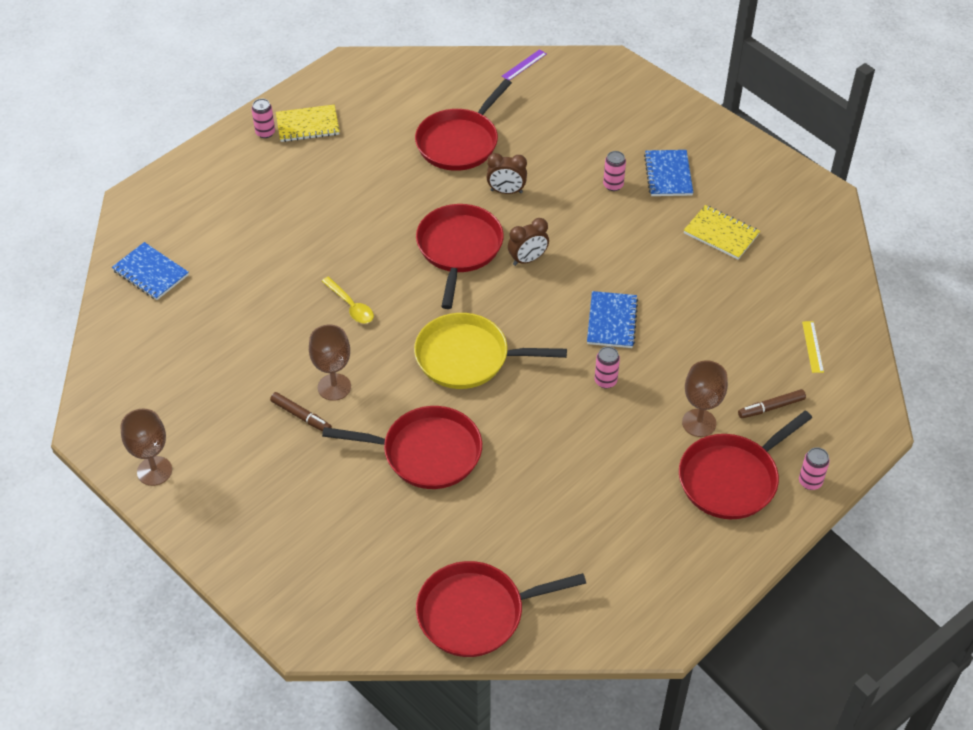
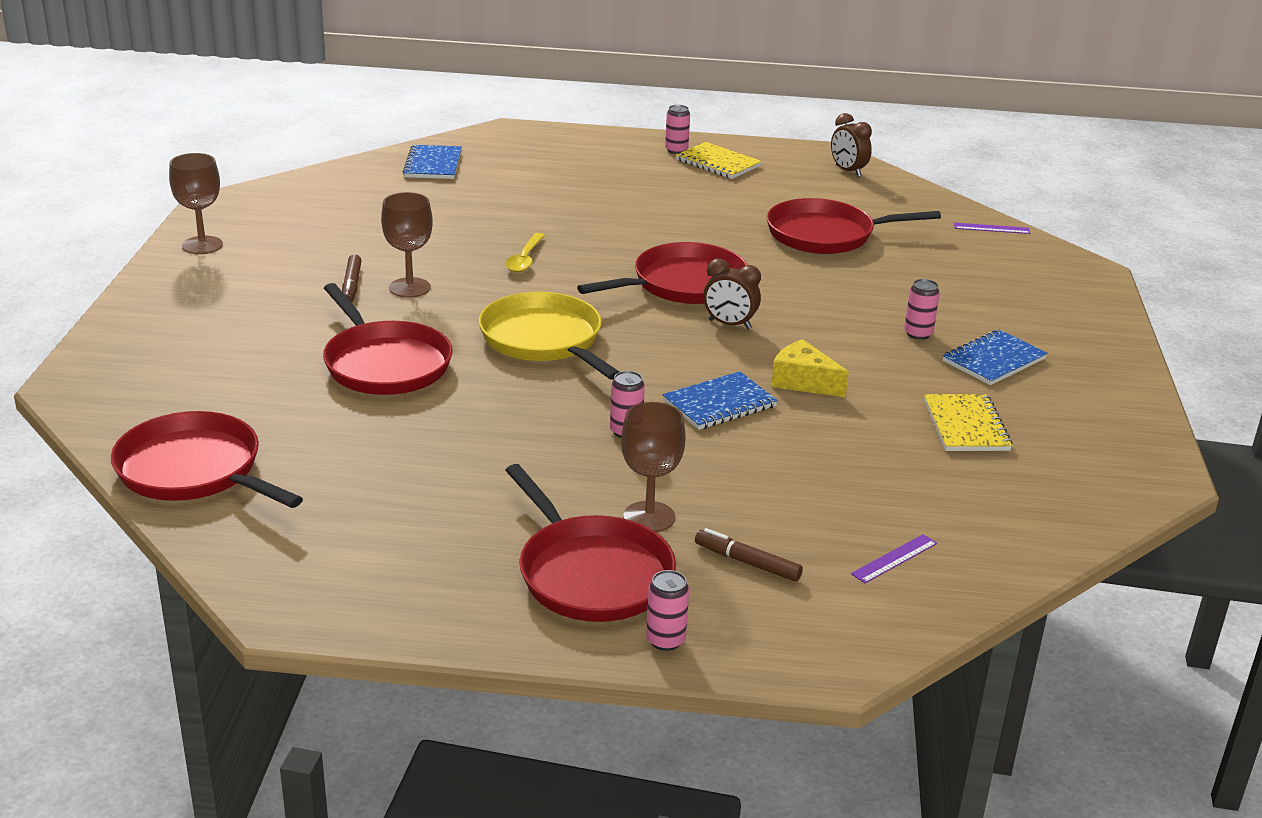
camera: 50 degrees right, 20 degrees down
(506, 191) = (803, 280): brown clock -> brown clock (848, 171)
(620, 269) = (803, 381): none -> yellow cheese
(731, 479) = (591, 574): red pan -> red pan turned 135 degrees counterclockwise
(812, 347) = (894, 558): yellow ruler -> purple ruler

